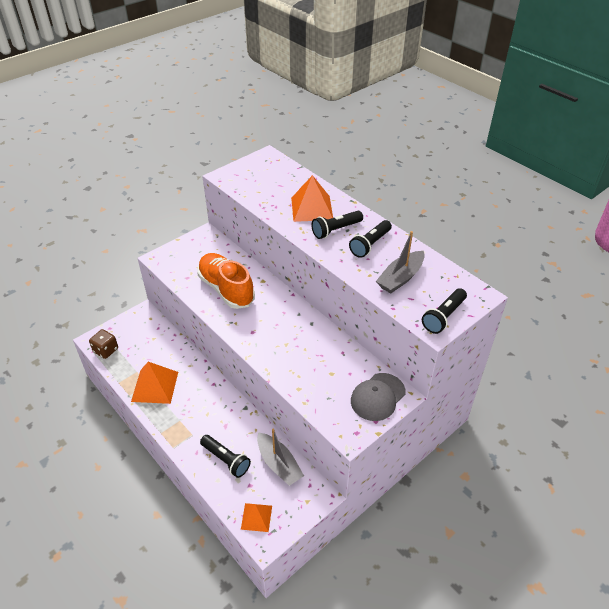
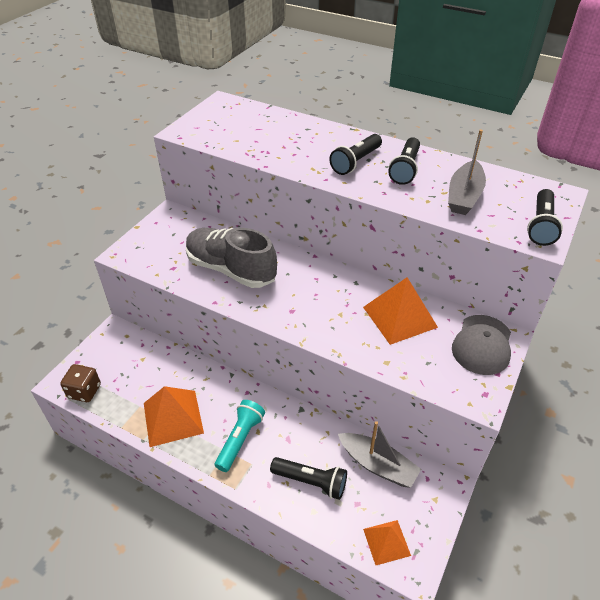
camera: 20 degrees left, 0 degrees up
(192, 415) = (240, 439): none -> turquoise flashlight
(226, 289) = (231, 269): orange shoe -> grey shoe
(312, 208) = (312, 145): orange pyramid -> orange pyramid (400, 317)

